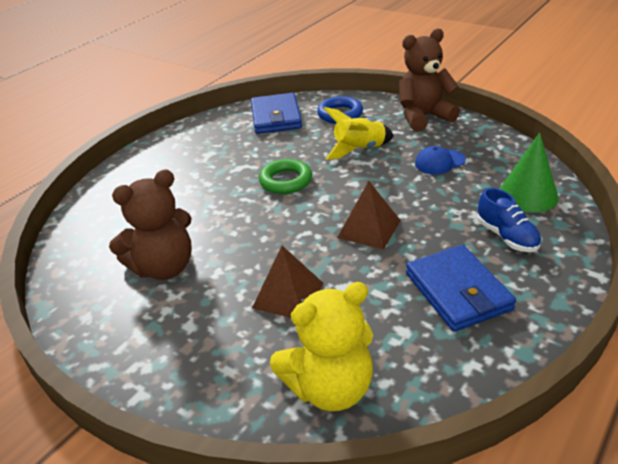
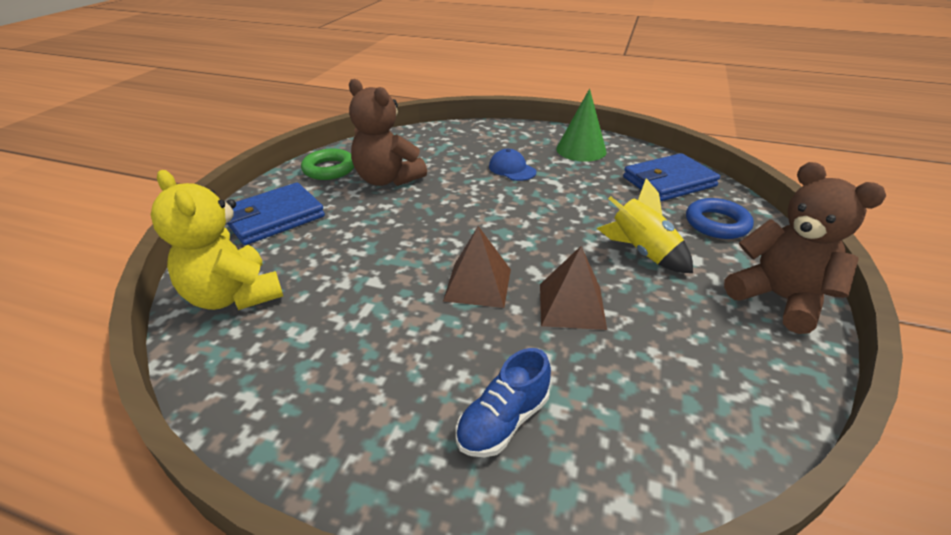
camera: 70 degrees right, 0 degrees up
(286, 181) = (544, 212): green ring -> green ring (329, 169)
(288, 295) = (357, 249): brown pyramid -> brown pyramid (571, 306)
(439, 162) = (661, 329): blue cap -> blue cap (512, 169)
(457, 291) = (375, 375): blue wallet -> blue wallet (274, 218)
(528, 195) = (628, 446): green cone -> green cone (581, 150)

